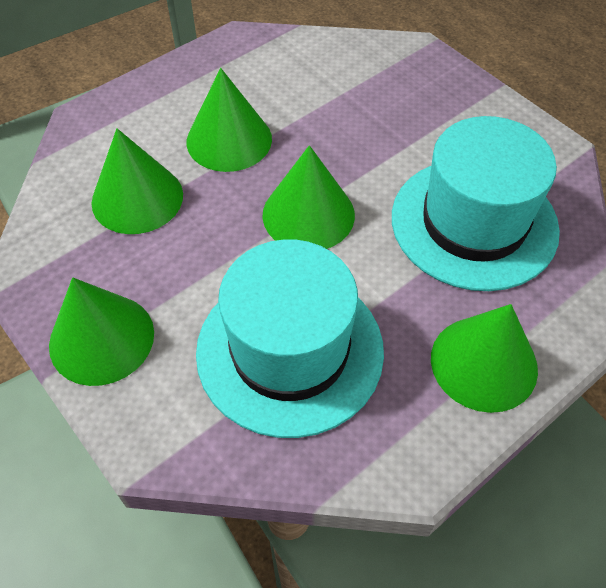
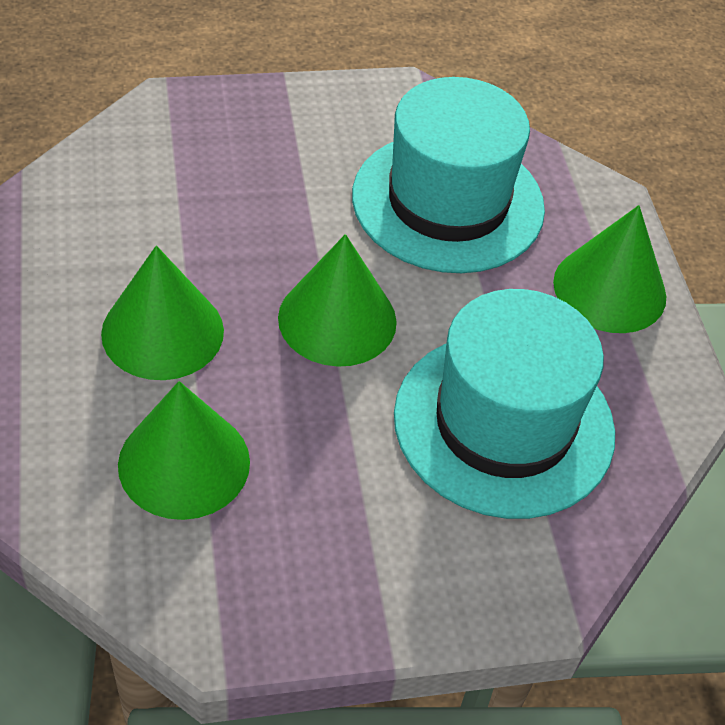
camera: 65 degrees left, 5 degrees down
(101, 338) = (377, 587): green cone -> none

